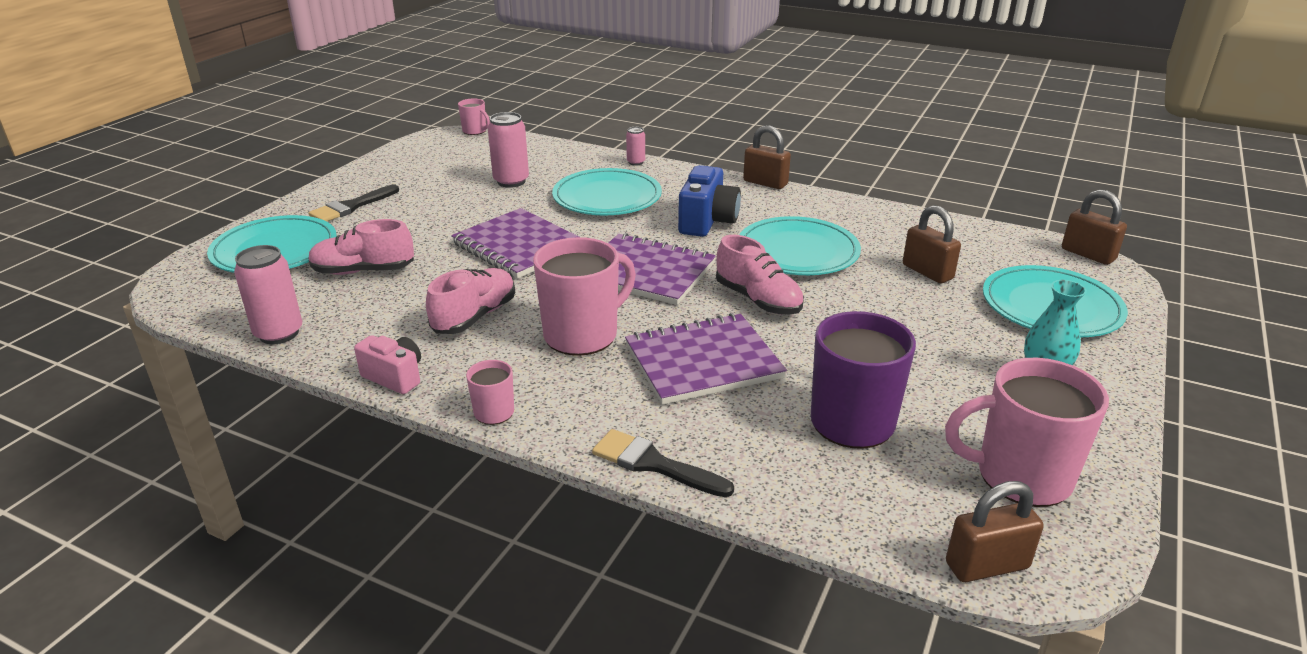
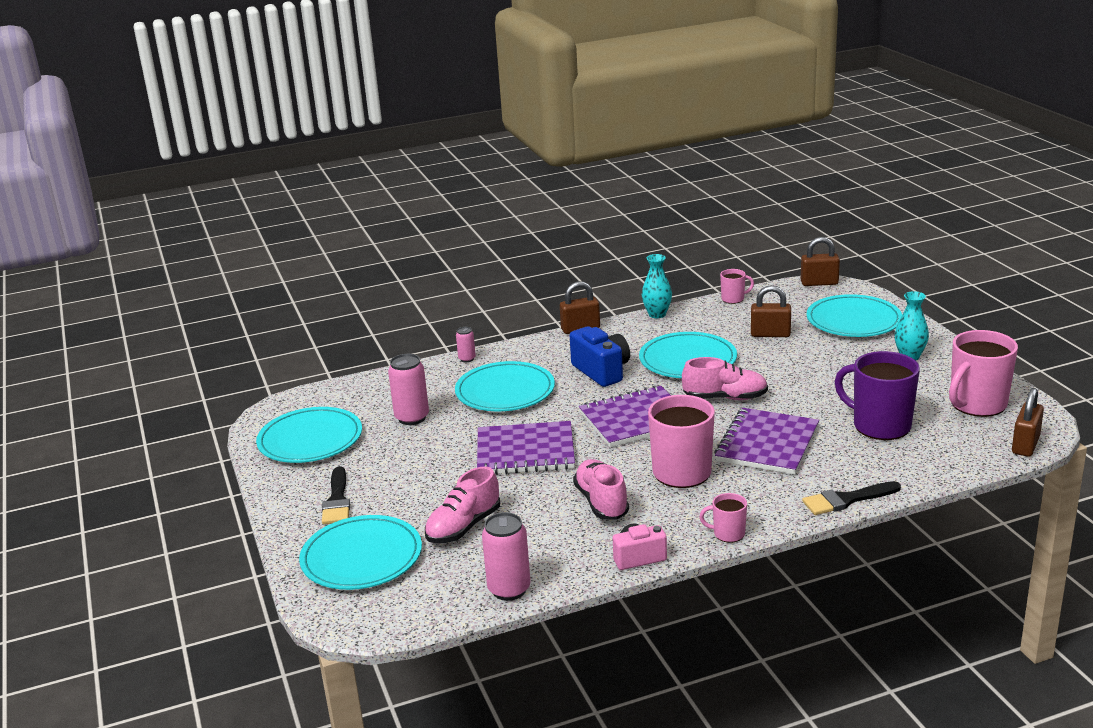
camera: 45 degrees left, 5 degrees down
(429, 162) = (310, 440): none -> turquoise plate
(475, 131) = (284, 400): pink mug -> pink mug (733, 299)
(855, 203) = (657, 314): none -> turquoise vase

